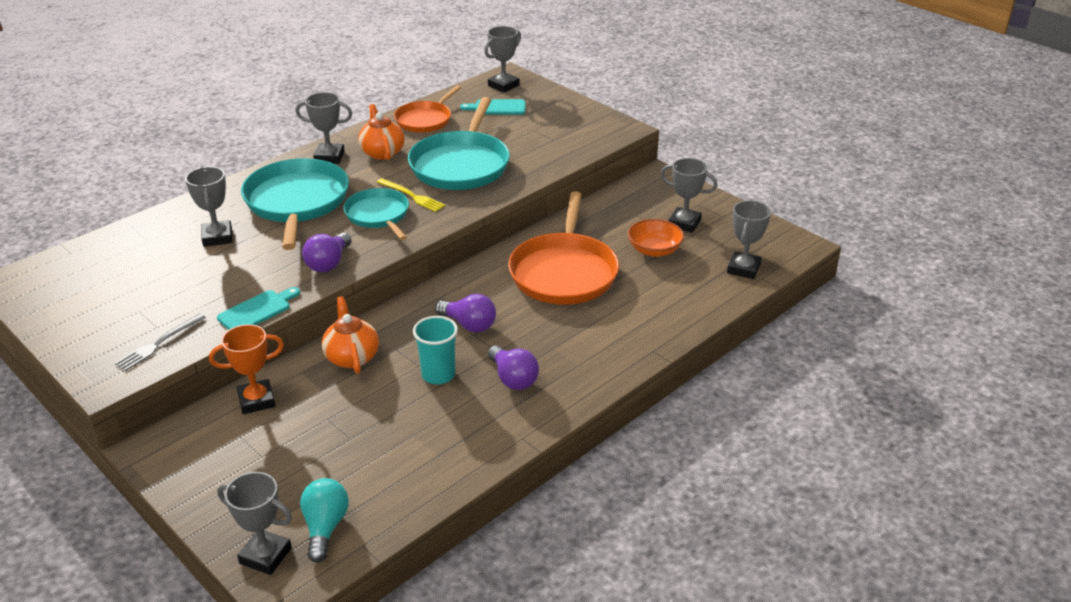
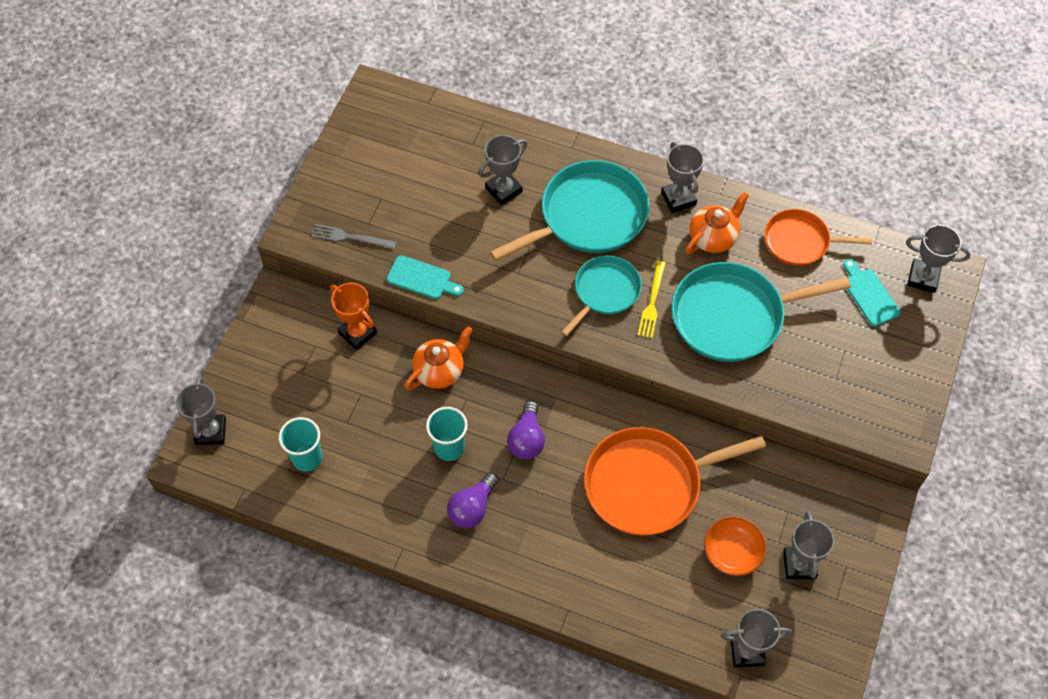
camera: 65 degrees right, 25 degrees up
(325, 527) = (251, 455): turquoise light bulb -> none
(328, 263) = (511, 293): purple light bulb -> none
(366, 481) = (307, 458): none -> turquoise cup

